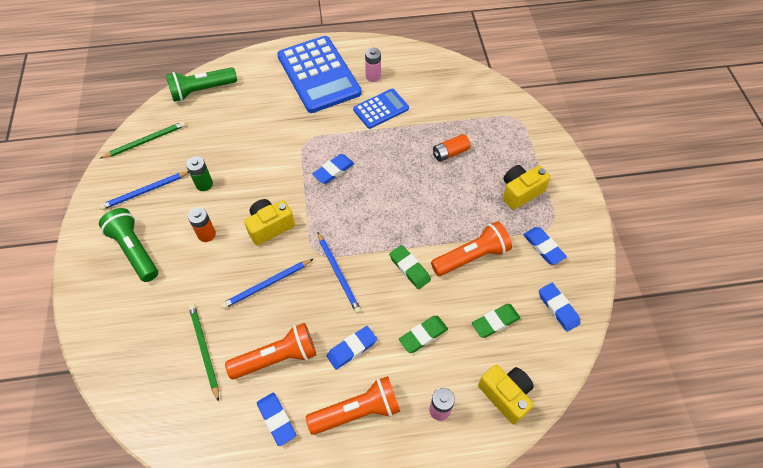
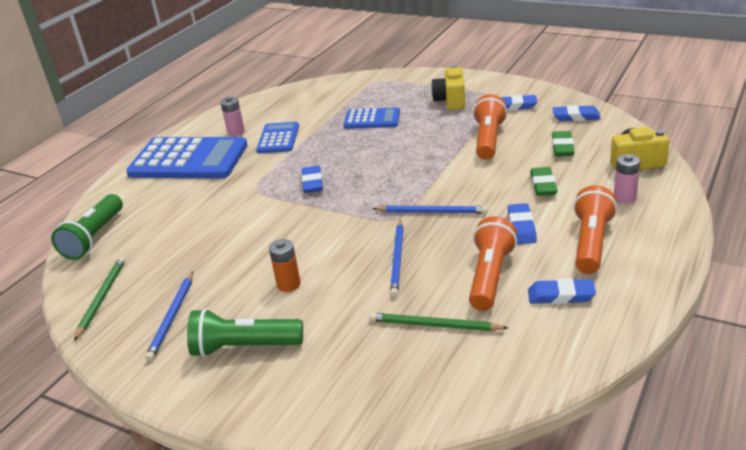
camera: 50 degrees left, 25 degrees down
(204, 184) = (221, 269): green battery -> none
(270, 227) = (330, 238): yellow camera -> none
(409, 268) = (467, 172): green eraser -> none
(450, 153) = (372, 119): orange battery -> blue calculator

